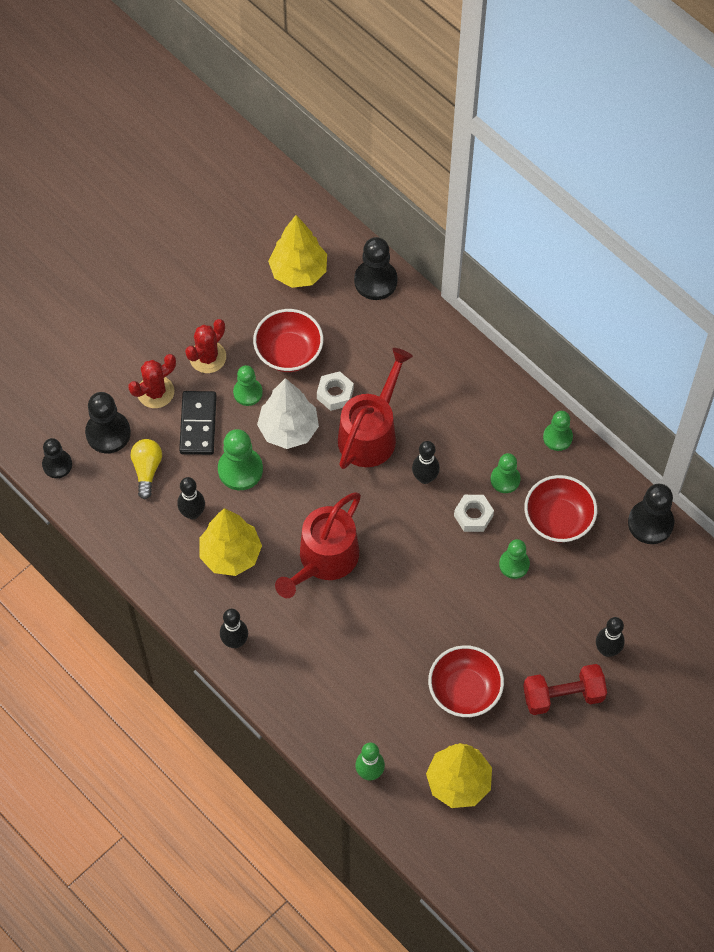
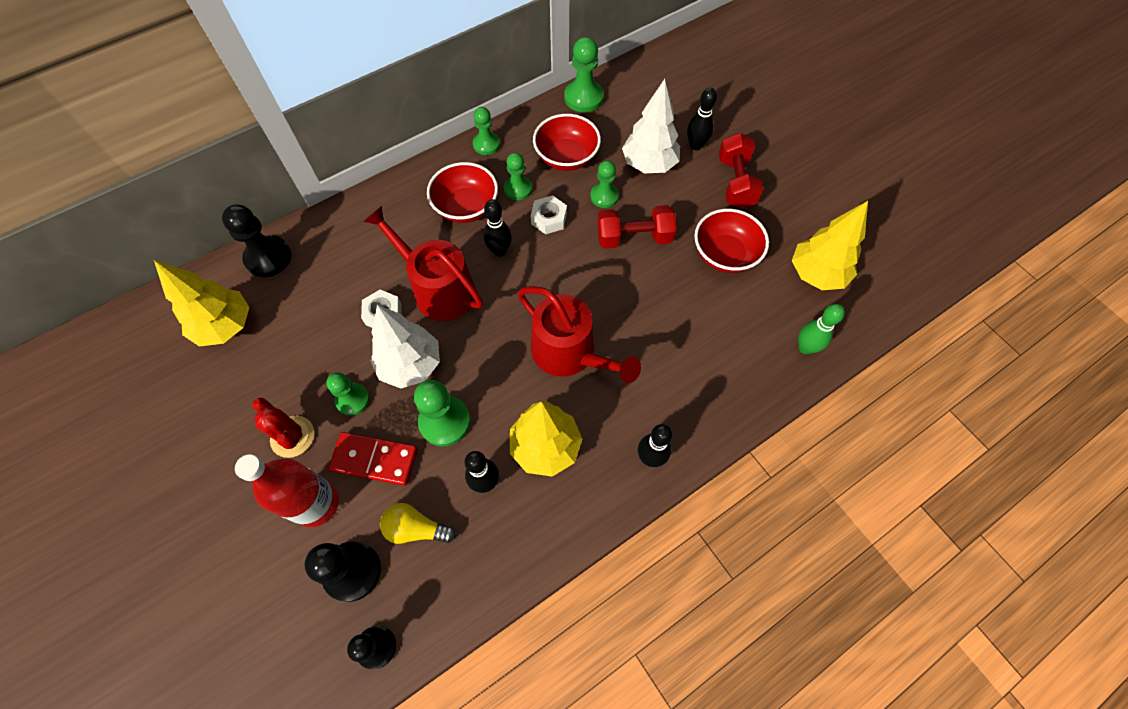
camera: 80 degrees left, 0 degrees up
(155, 392) = (316, 503): red cactus -> red bottle
(198, 424) = (375, 459): black domino -> red domino
(289, 352) = (318, 350): red bowl -> red bowl (466, 207)
(467, 600) = (634, 238): none -> red dumbbell
(568, 604) = (649, 164): none -> white tree
(650, 523) = (583, 97): black pawn -> green pawn

